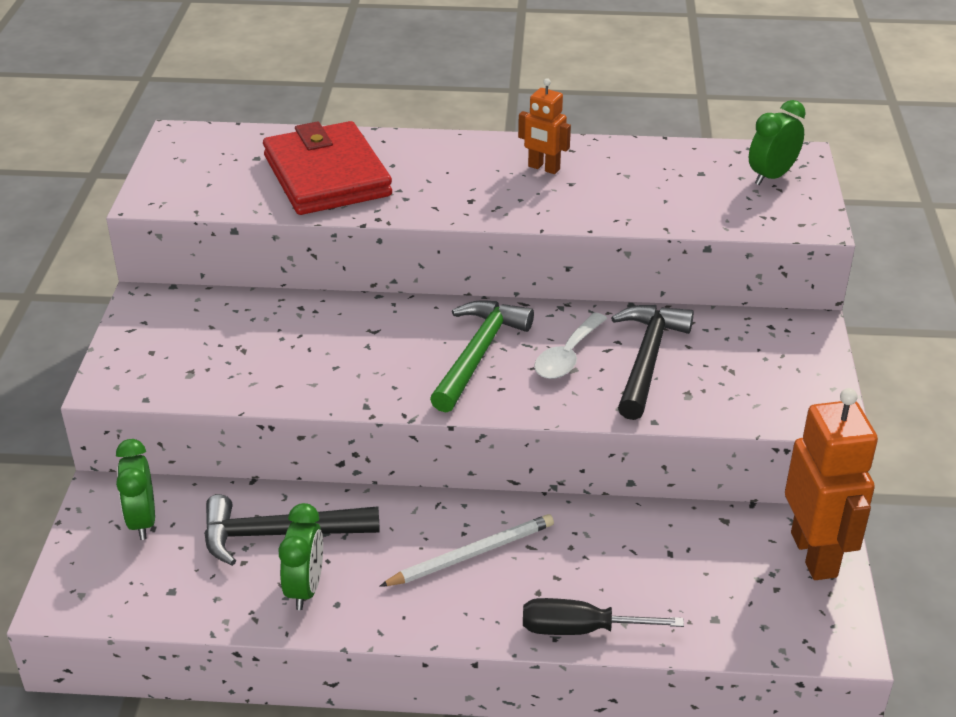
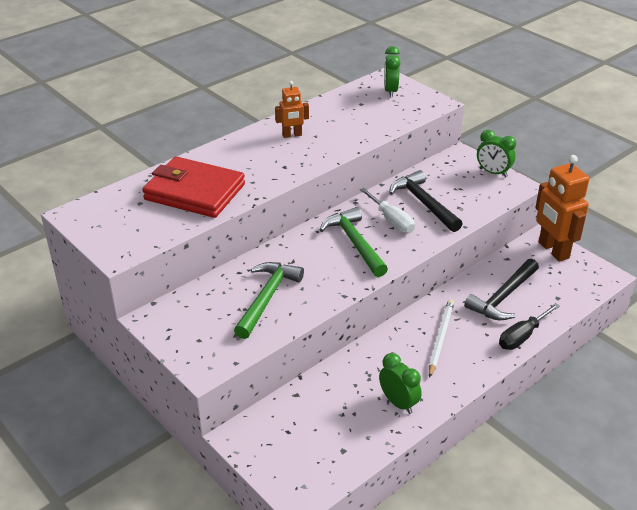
camera: 45 degrees left, 0 degrees up
(142, 521) = (278, 432): green clock -> green clock (493, 173)
(279, 534) = (351, 390): black hammer -> black hammer (503, 297)
(282, 353) = (267, 298): none -> green hammer
(567, 356) = (391, 221): white spoon -> white screwdriver
(814, 554) = (553, 250): orange robot -> orange robot turned 150 degrees counterclockwise

